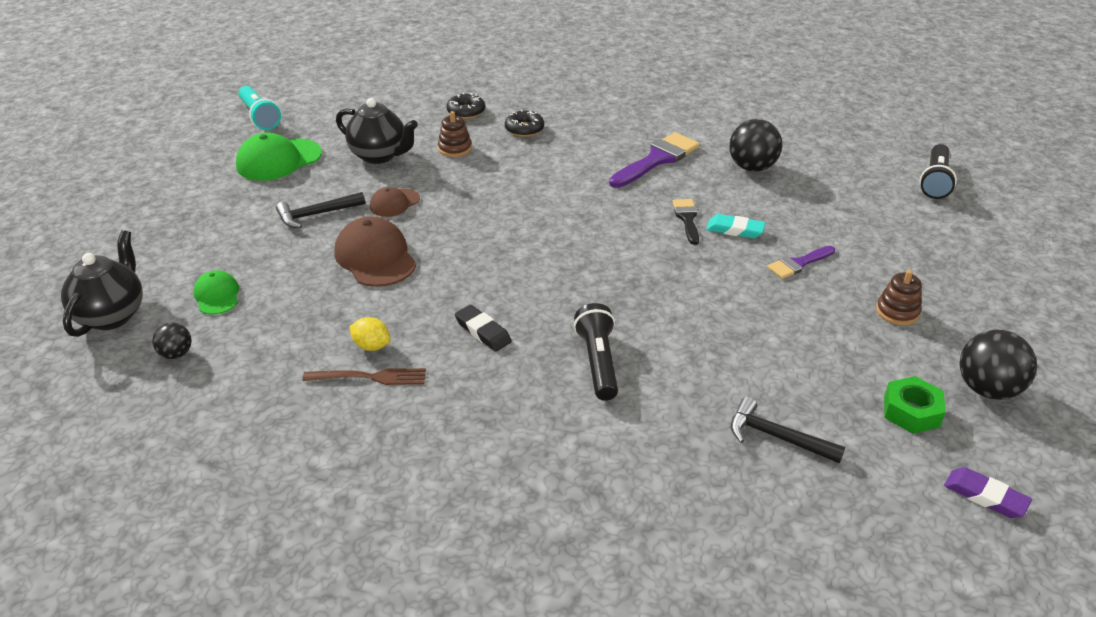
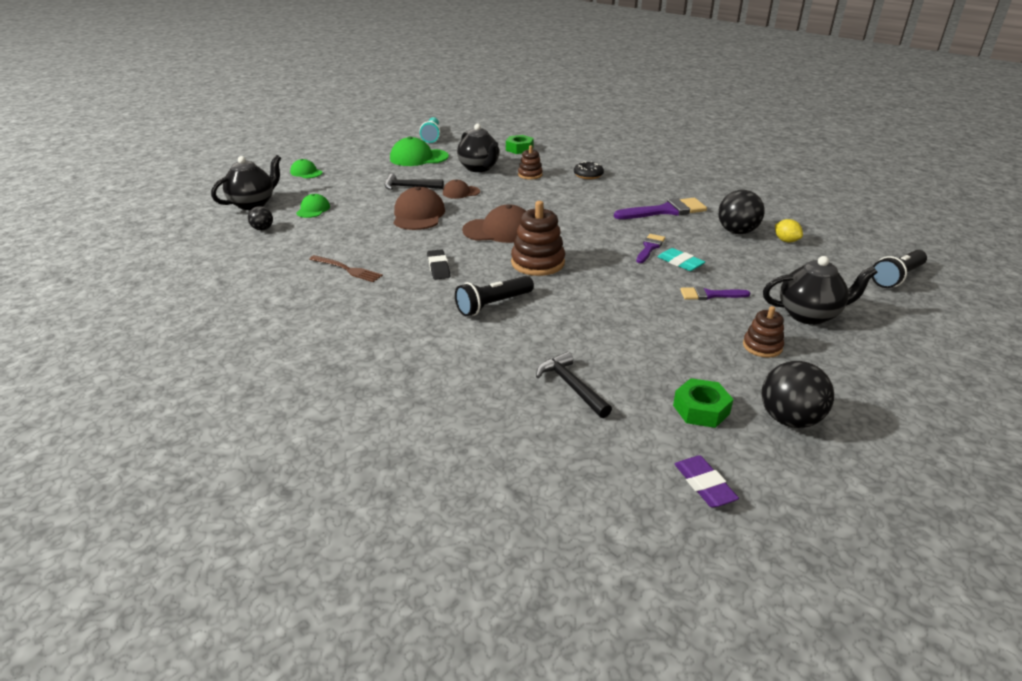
camera: 30 degrees right, 5 degrees down
(135, 233) = (306, 172): none -> green cap
(371, 346) = (366, 255): yellow lemon -> yellow lemon (786, 241)
(401, 108) = (519, 149): none -> green nut
(466, 111) = (559, 158): black donut -> none
(501, 249) = (499, 230): none -> brown cap
(590, 283) = (537, 263): none -> brown stacking toy
(598, 362) = (493, 305): black flashlight -> black flashlight turned 150 degrees counterclockwise
(687, 219) = (649, 247): black brush -> purple brush
(903, 256) = (809, 315): none -> black teapot

